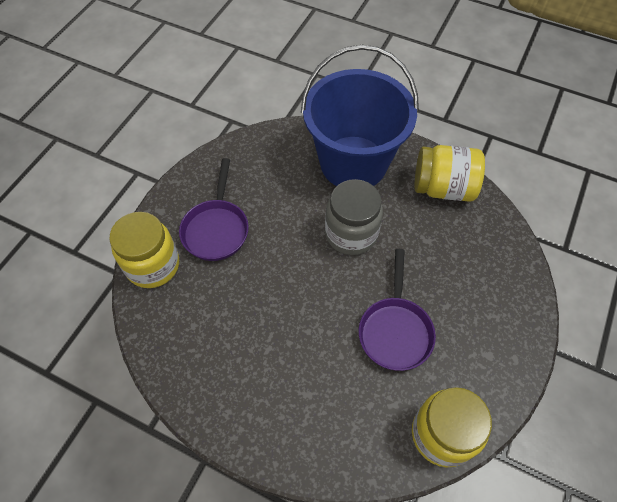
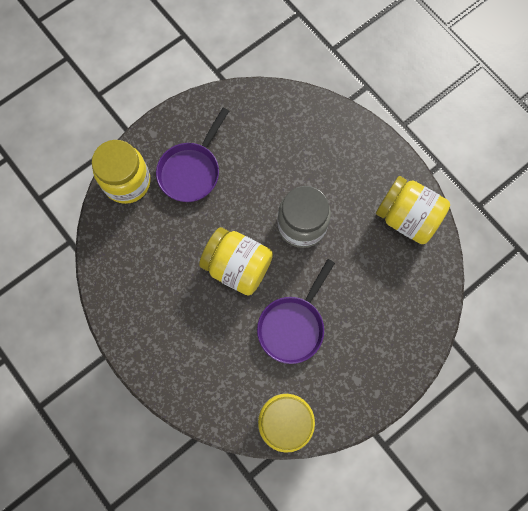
camera: 25 degrees right, 15 degrees up
(308, 298) = (237, 266): none -> yellow jar
(353, 163) = (340, 157): blue bucket -> none

